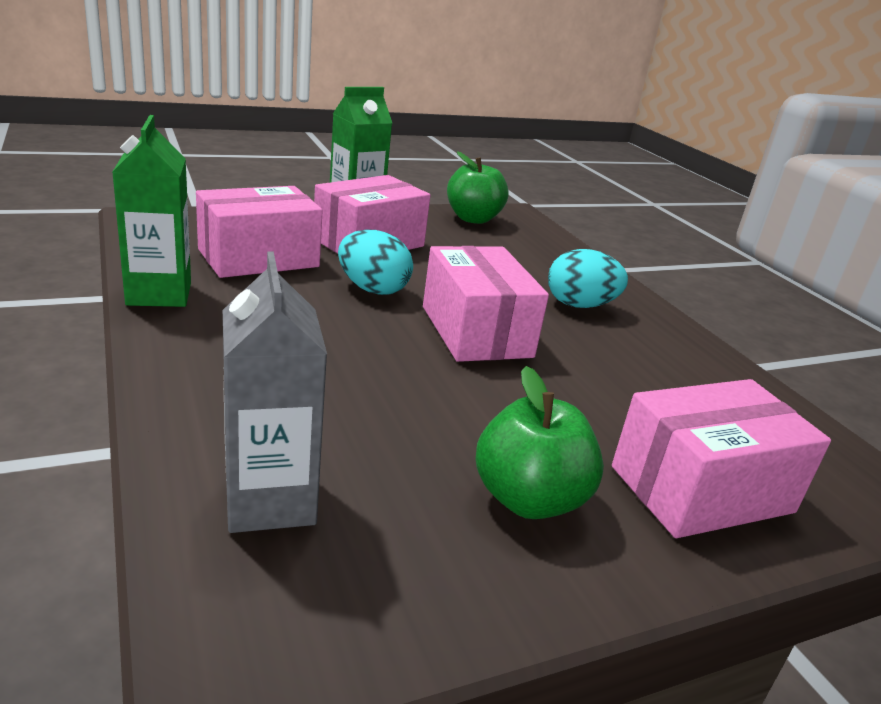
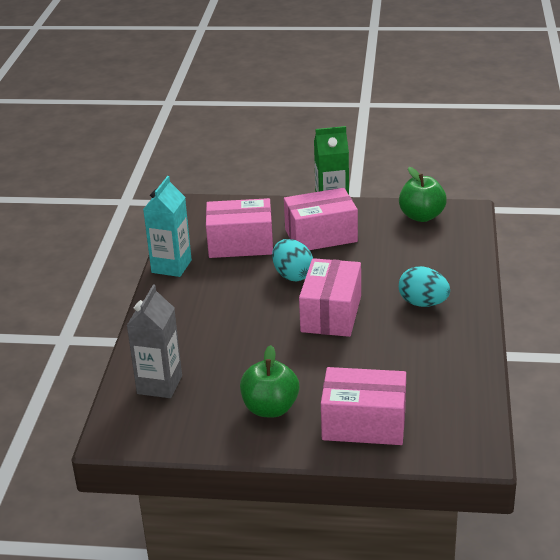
camera: 35 degrees right, 5 degrees up
(159, 294) = (171, 266): green carton -> turquoise carton

